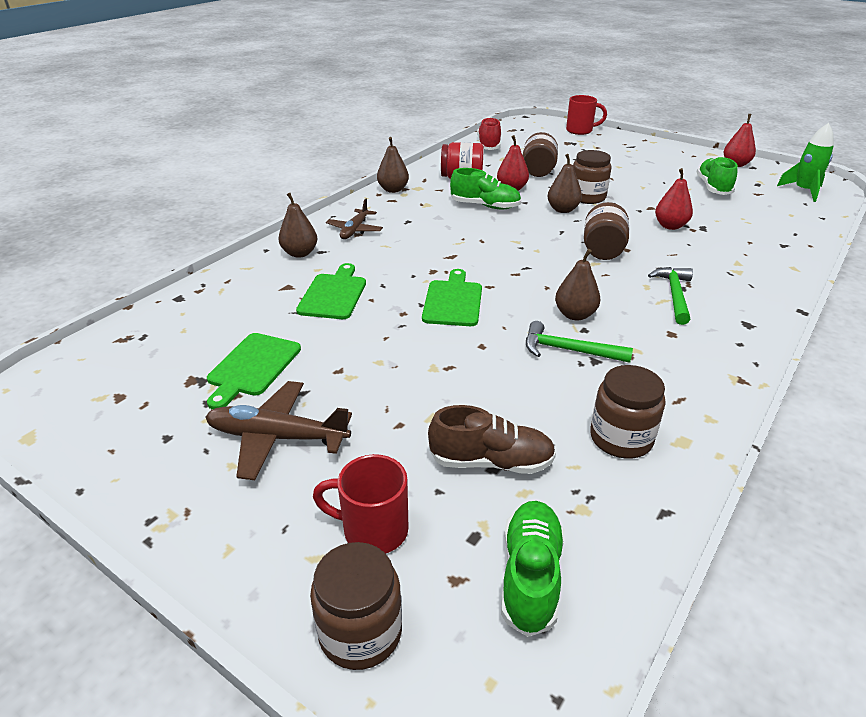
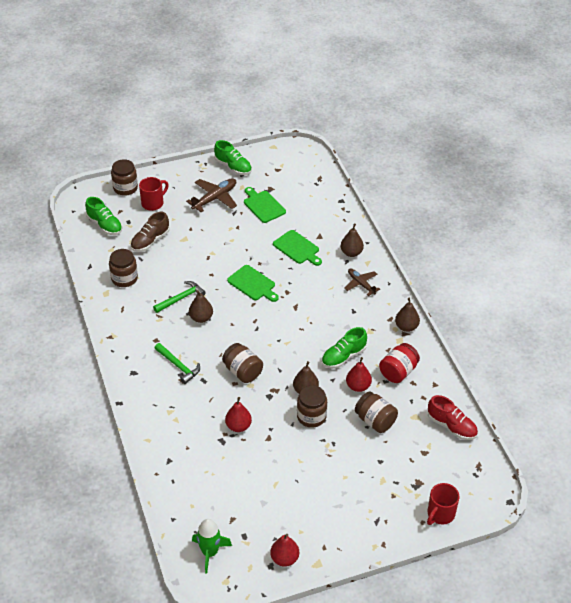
camera: 125 degrees right, 10 degrees up
(713, 187) = (263, 501): green shoe -> green shoe (233, 167)

